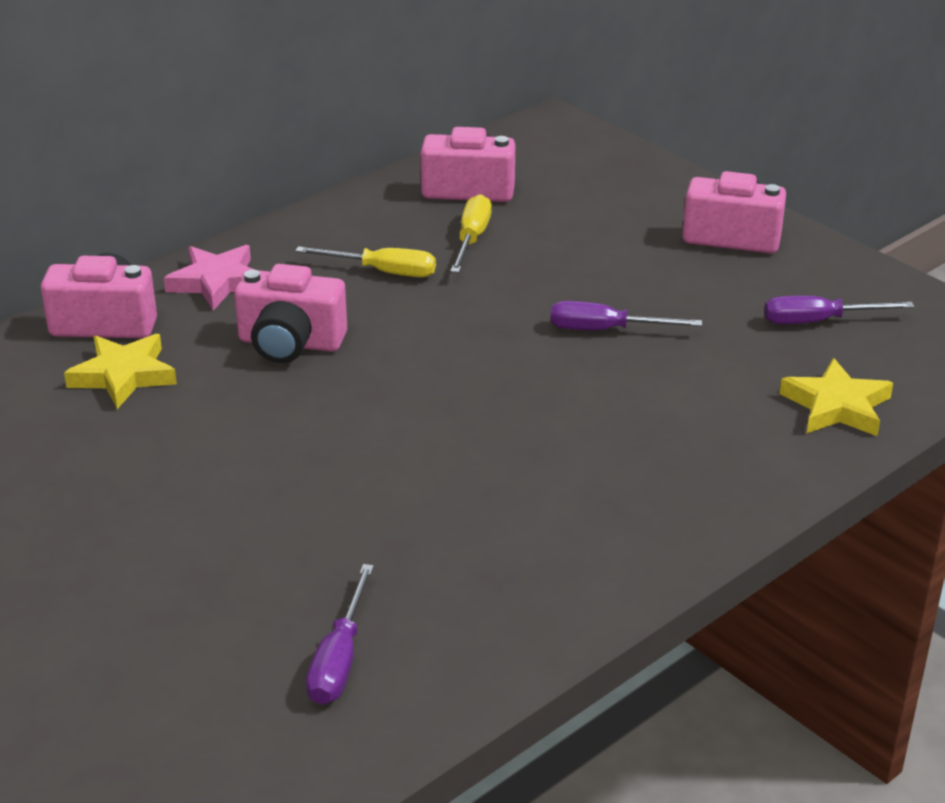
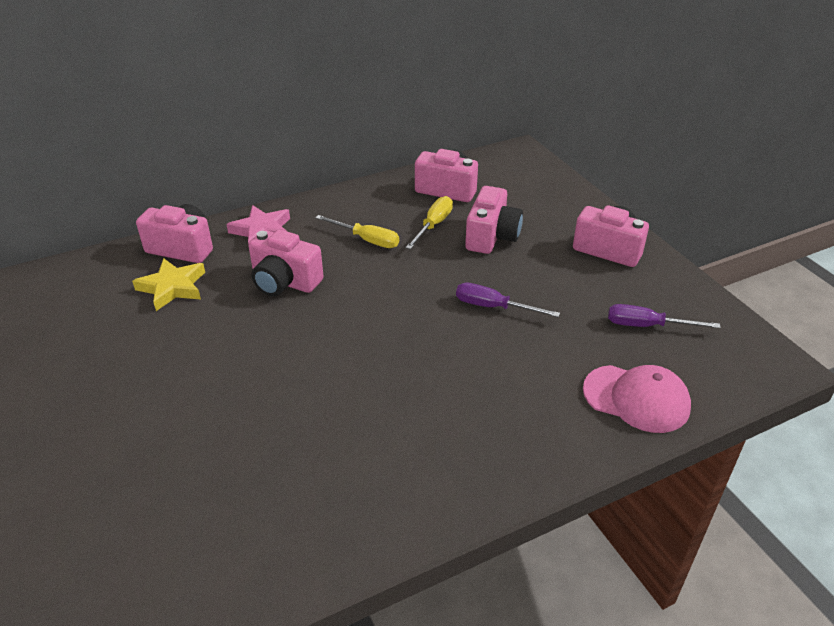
camera: 15 degrees right, 5 degrees up
(339, 659) = (193, 543): purple screwdriver -> none
(563, 242) = (491, 237): none -> pink camera
(836, 406) = (636, 398): yellow star -> pink cap

